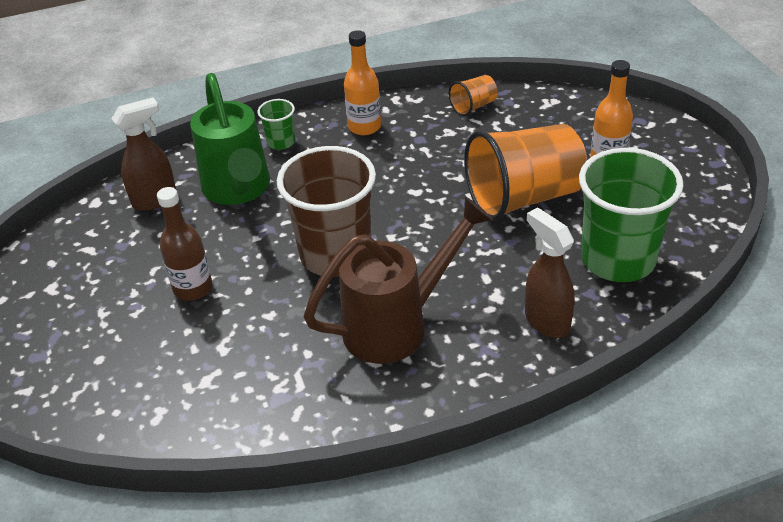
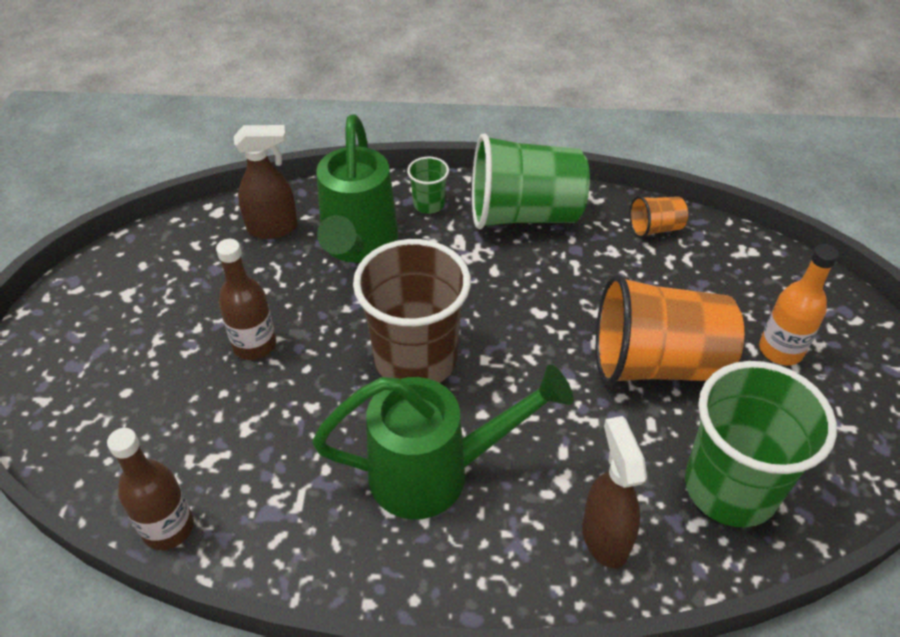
camera: 20 degrees right, 5 degrees up
(201, 438) = (168, 528): none -> brown bottle
(364, 127) = (524, 215): orange bottle -> green cup
(398, 325) = (437, 473): brown watering can -> green watering can

